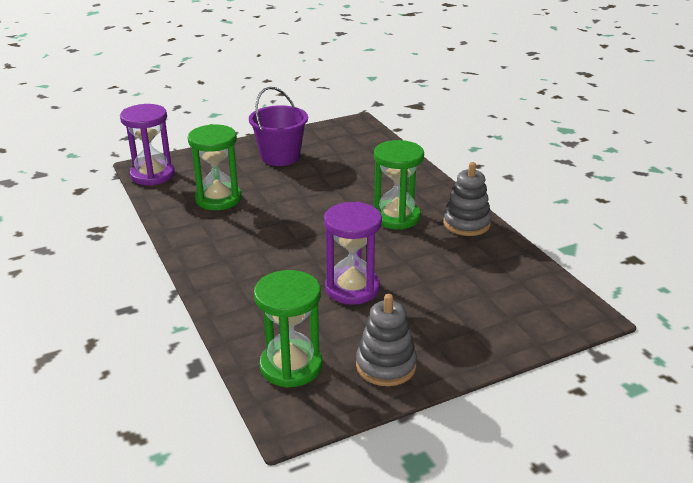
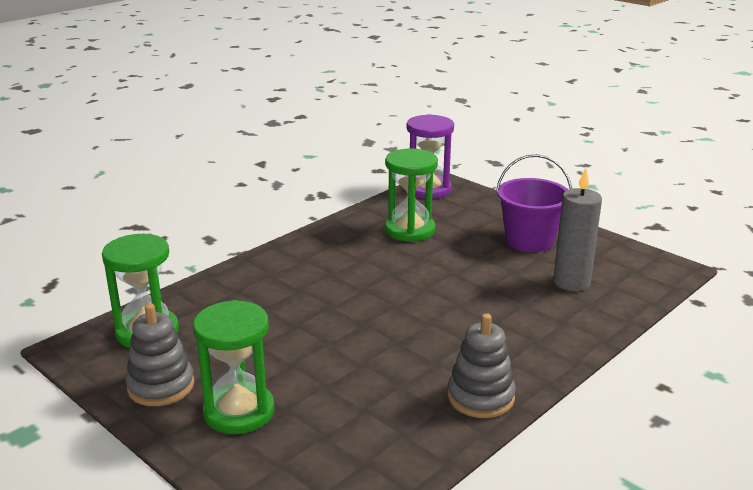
camera: 70 degrees right, 5 degrees down
(350, 158) = (571, 282): none -> grey candle
(352, 288) = (288, 340): purple hourglass -> none
(396, 217) = (455, 340): green hourglass -> green hourglass (239, 411)

